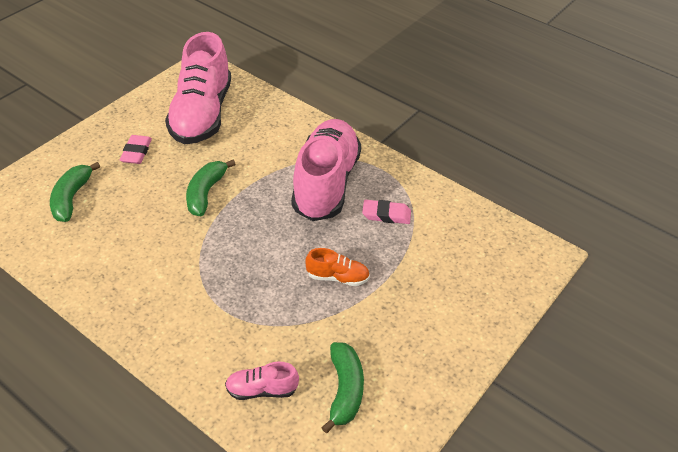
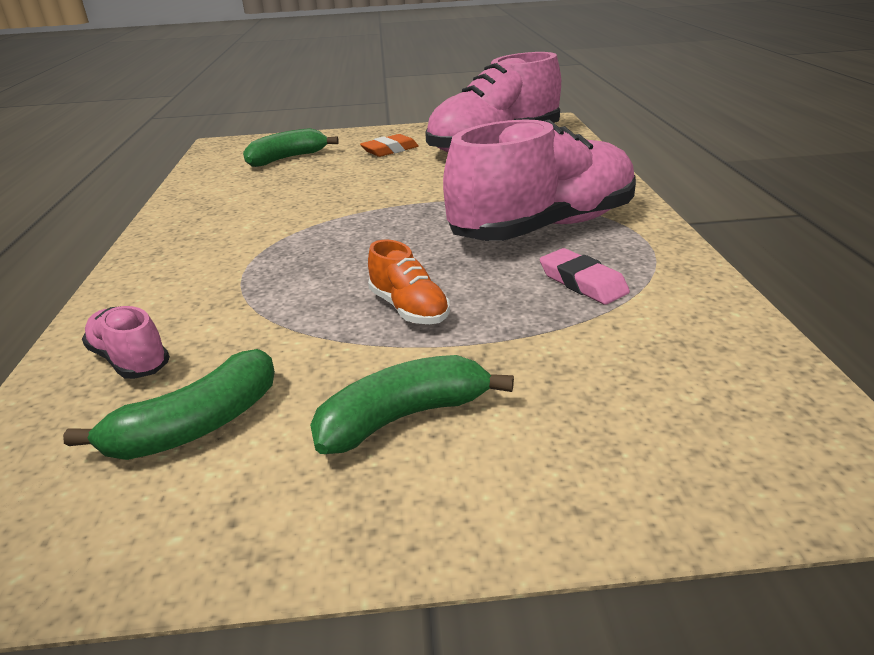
camera: 50 degrees right, 15 degrees down
(136, 152) = (390, 150): pink eraser -> orange eraser
(206, 193) = (398, 191): green banana -> green banana (403, 417)

